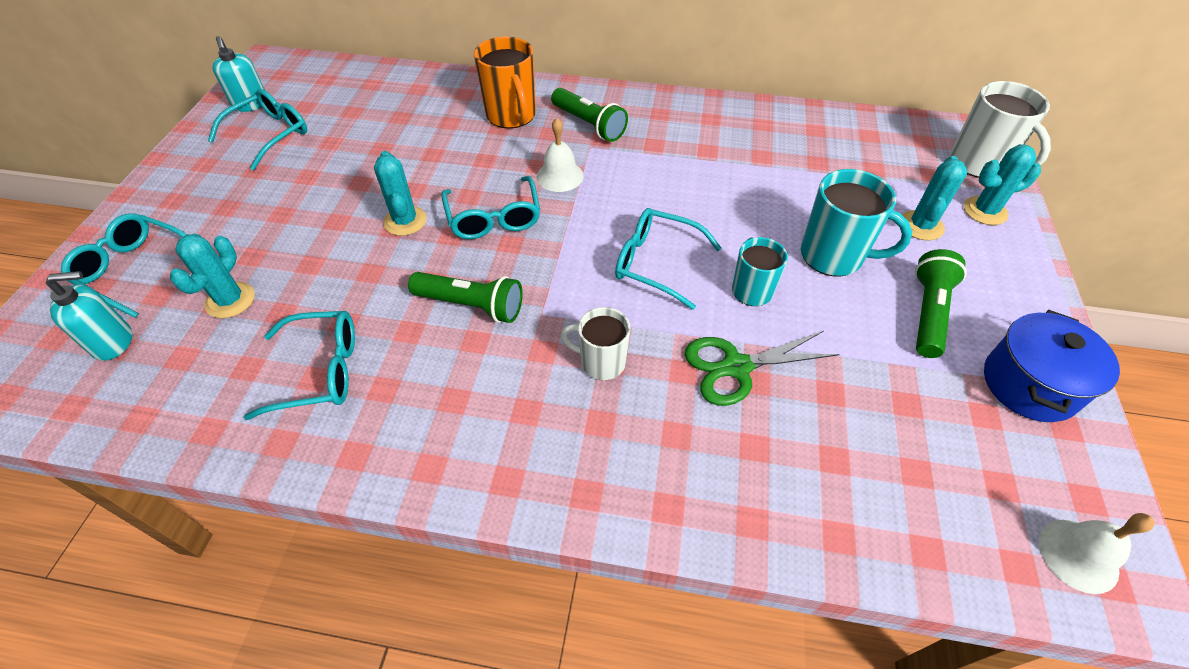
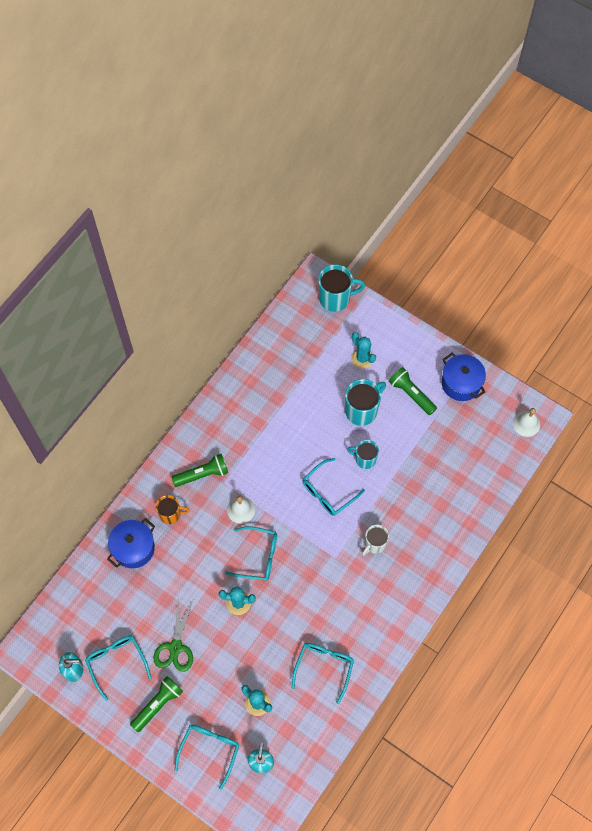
camera: 65 degrees left, 15 degrees up
(135, 269) = (209, 750): turquoise glasses -> turquoise glasses turned 150 degrees clockwise
(444, 101) = (133, 548): none -> blue pot
(471, 305) = (315, 588): green flashlight -> green flashlight (158, 704)
(511, 116) = (171, 514): orange mug -> orange mug, size x0.64
(736, 367) = (402, 490): green scissors -> green scissors (175, 647)
(979, 163) = (335, 298): white mug -> turquoise mug
(985, 211) = (367, 323): turquoise cactus -> none

